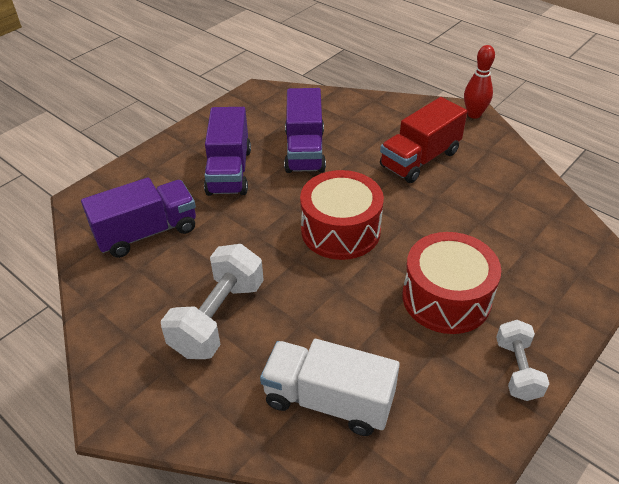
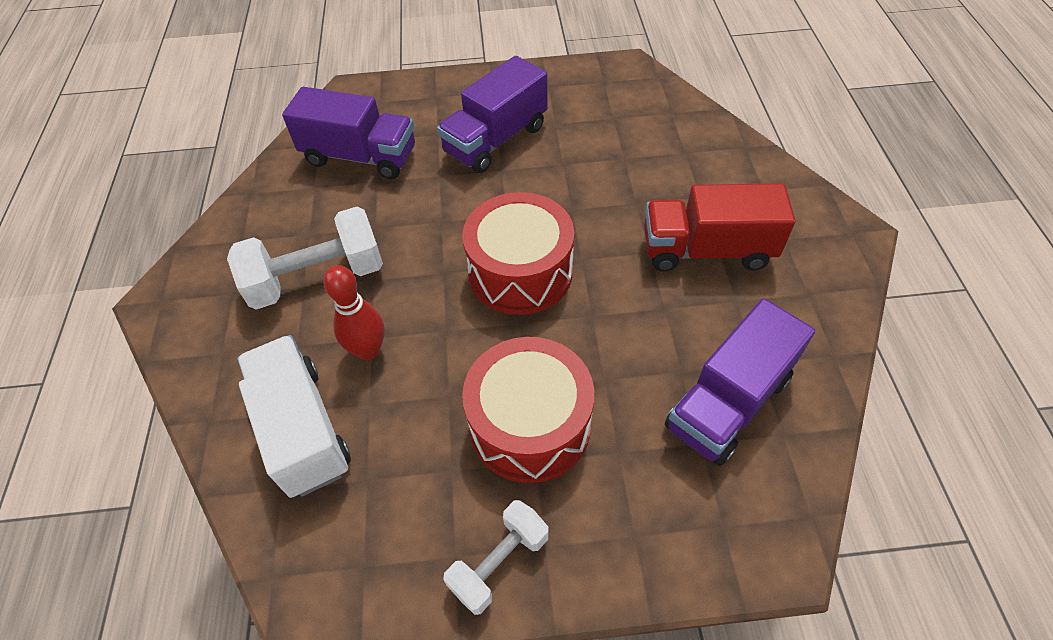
camera: 45 degrees right, 10 degrees up
(304, 150) = (593, 161): purple truck -> purple truck (728, 402)
(474, 114) = (852, 237): red bowling pin -> red bowling pin (368, 350)

